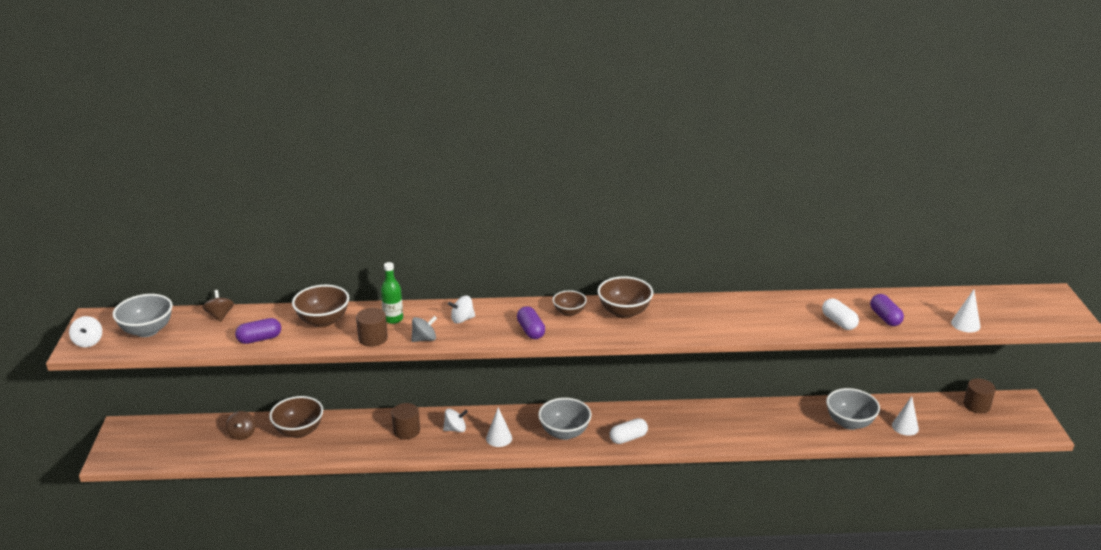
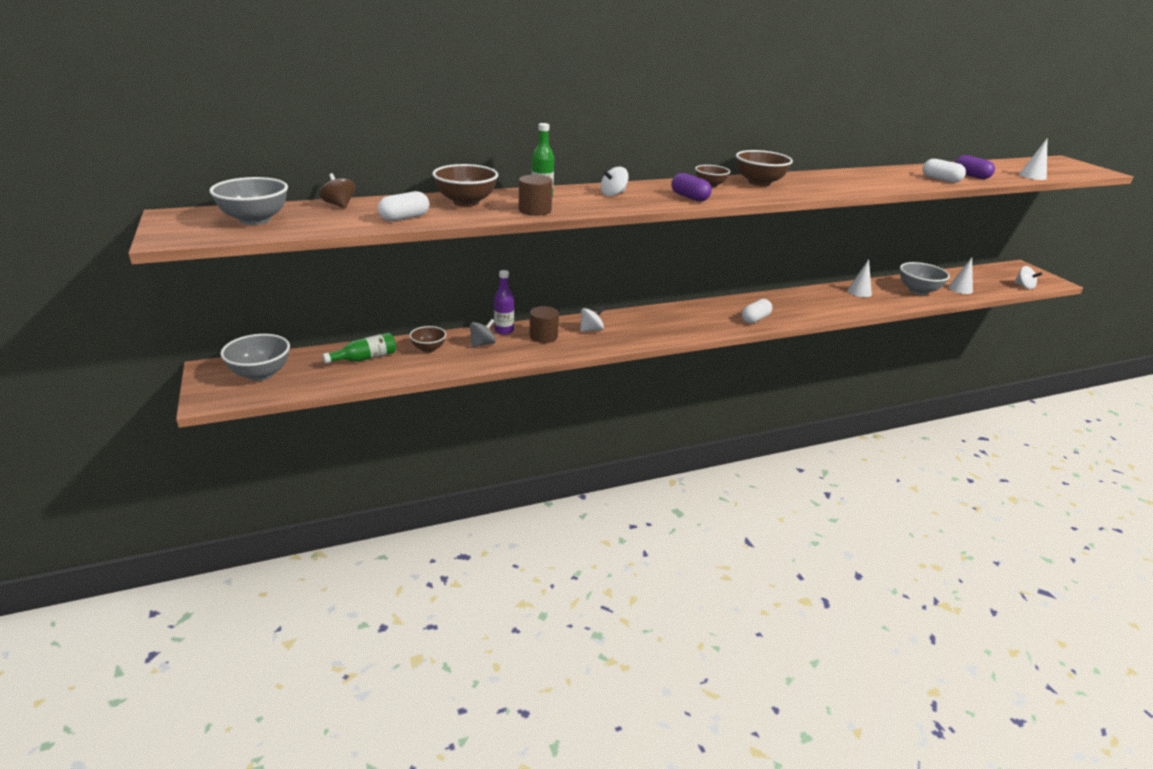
camera: 20 degrees left, 0 degrees up
(88, 342) = (179, 232): white spinning top -> white spinning top (1024, 286)
(242, 434) = (365, 358): brown spinning top -> green bottle
(259, 339) = (404, 218): purple capsule -> white capsule
(299, 431) = (428, 349): brown bowl -> brown bowl, size x0.61
(375, 419) = (504, 331): none -> purple bottle
(424, 339) = (590, 208): grey spinning top -> grey spinning top (482, 344)
(499, 438) = (639, 332): white cone -> white cone (859, 292)
(564, 433) = (696, 321): grey bowl -> grey bowl (260, 374)
(976, 405) = (993, 272): brown cylinder -> none

